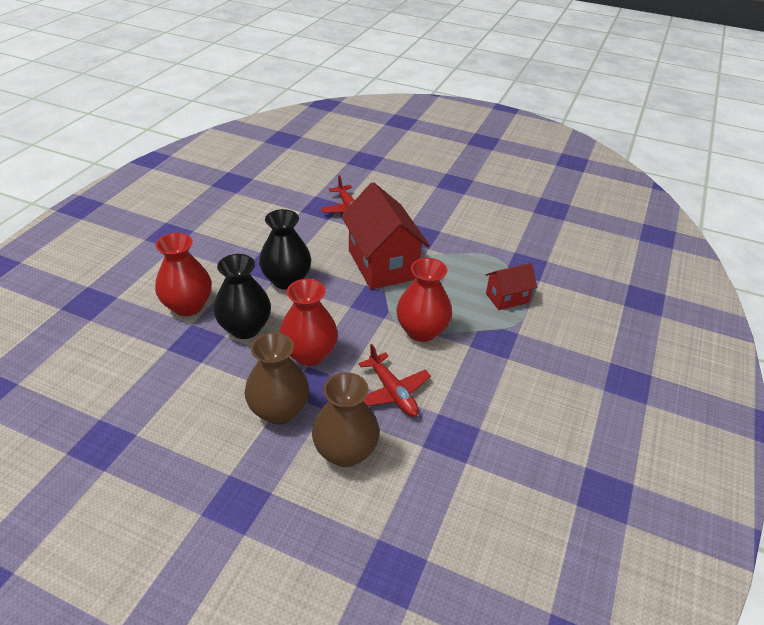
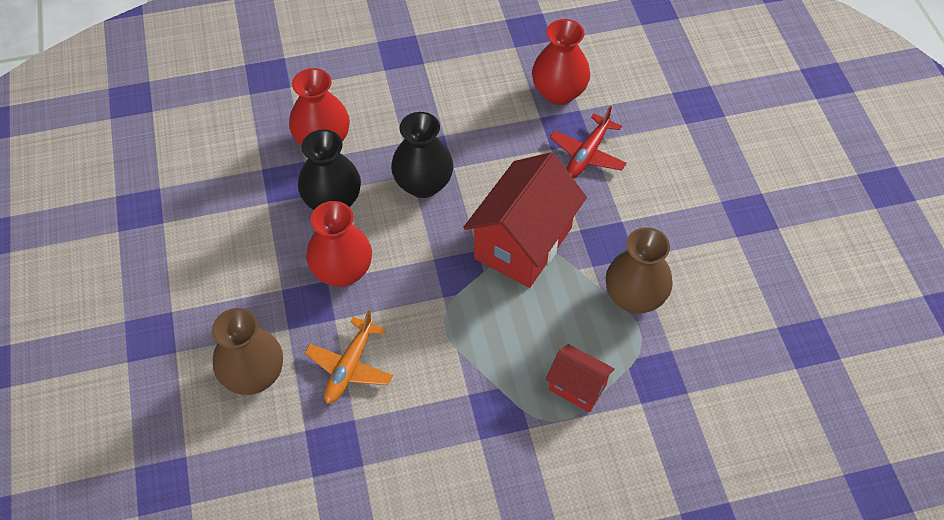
camera: 55 degrees right, 15 degrees up
(279, 410) = (260, 297): brown vase -> brown vase (634, 297)
(392, 392) = (349, 367): red plane -> orange plane
(422, 331) = (453, 340): red vase -> red vase (559, 93)

